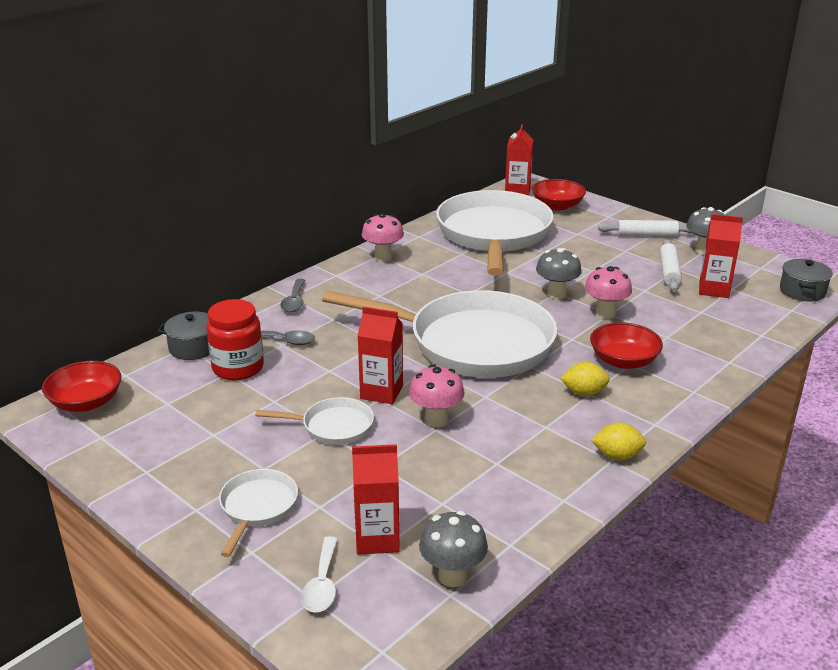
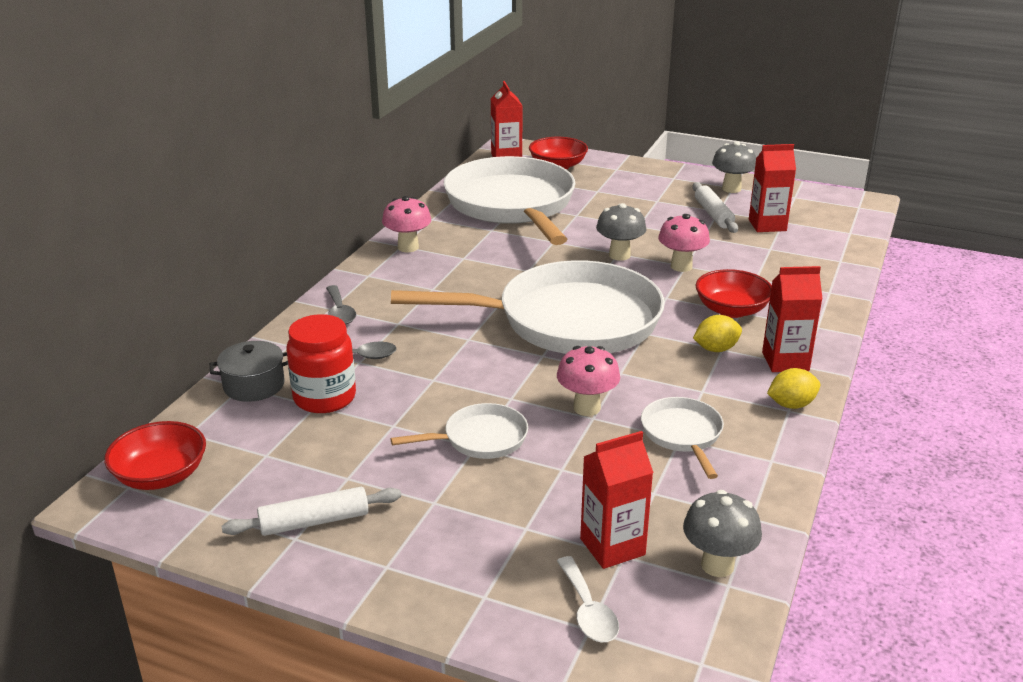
camera: 20 degrees left, 0 degrees up
(257, 508) = (457, 547): white pan -> white pan (683, 435)
(381, 392) = (508, 391): red carton -> red carton (785, 361)
(646, 235) = (667, 182): white rolling pin -> white rolling pin (314, 521)
(802, 291) = (847, 213): grey pot -> none

